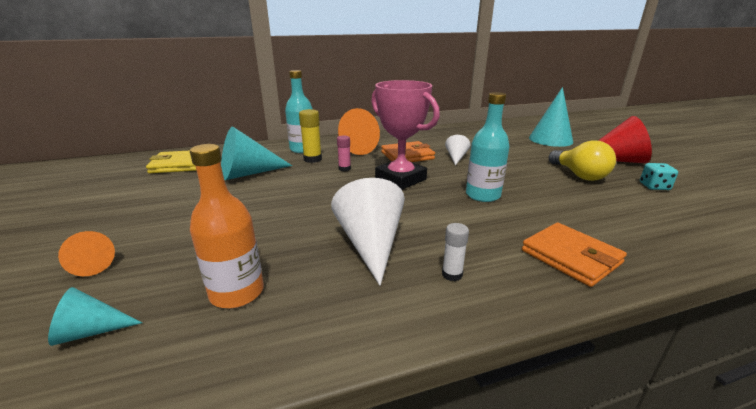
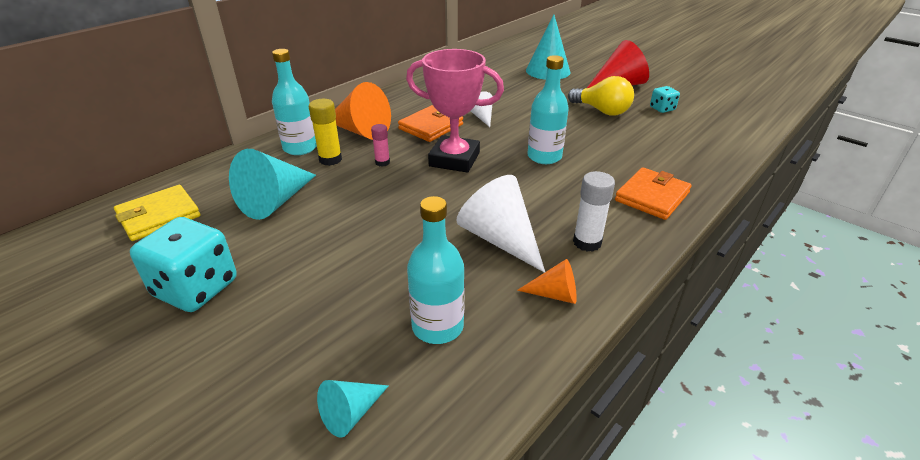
camera: 30 degrees left, 10 degrees up
(90, 265) = (247, 366): orange cone -> orange cone (555, 294)
(138, 207) = (196, 288): none -> turquoise dice
(237, 292) = (437, 326): orange bottle -> turquoise bottle
(452, 274) = (587, 242): white glue stick -> white glue stick, size x1.56
(570, 257) = (652, 196): orange wallet -> orange wallet turned 75 degrees counterclockwise

